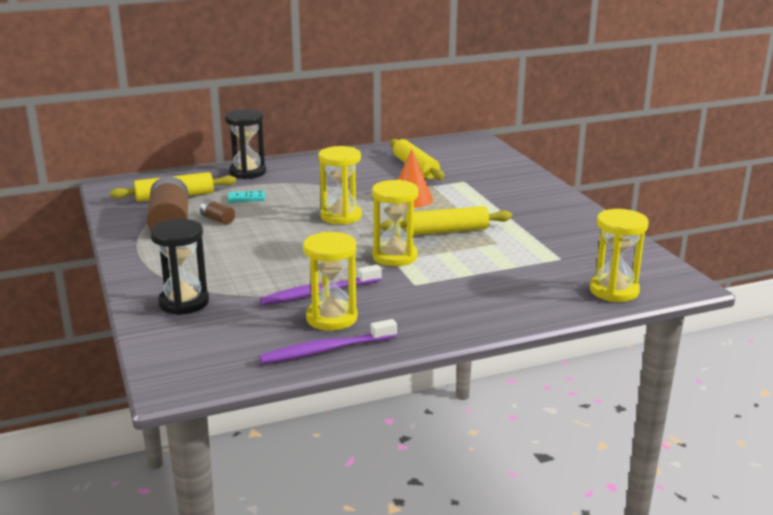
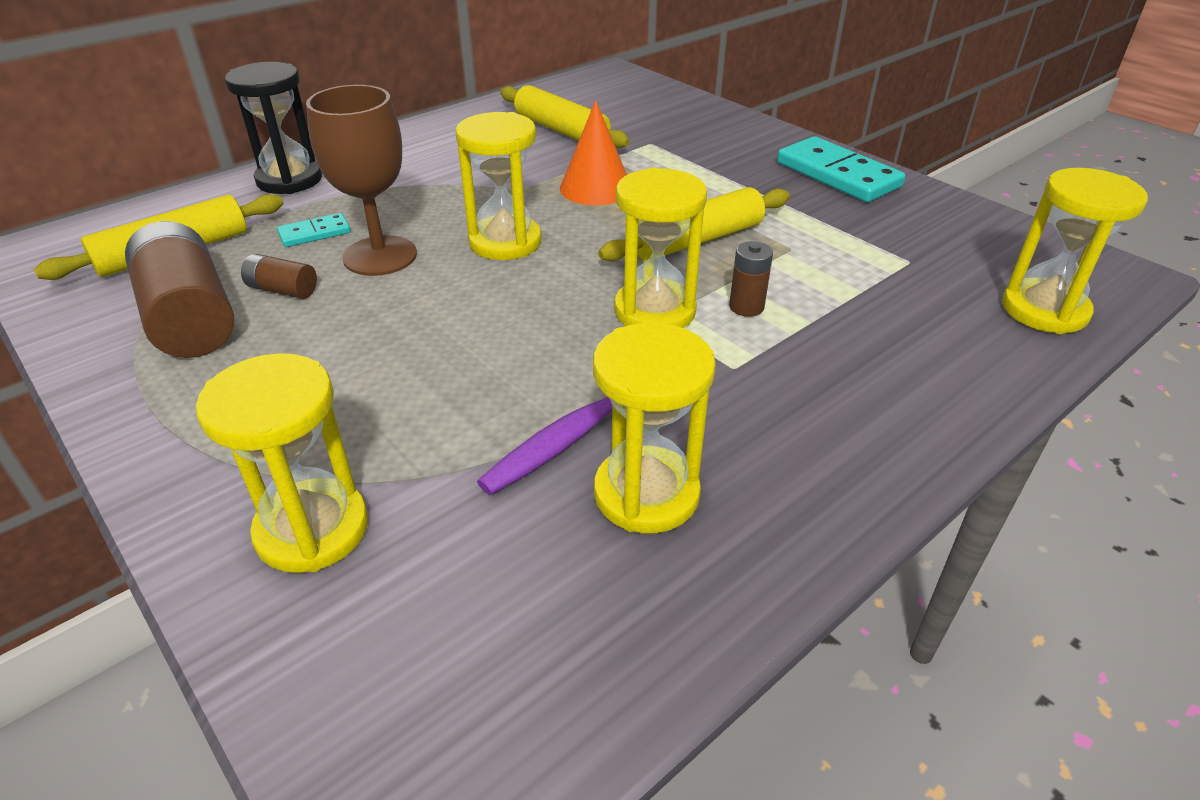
camera: 20 degrees left, 15 degrees up
(184, 302) = (312, 529): black hourglass -> yellow hourglass
(272, 213) = (380, 256): none -> brown goblet
(326, 350) = (696, 594): purple toothbrush -> none
(445, 262) = (746, 307): none -> brown battery
(564, 212) = (838, 174): none -> turquoise domino

